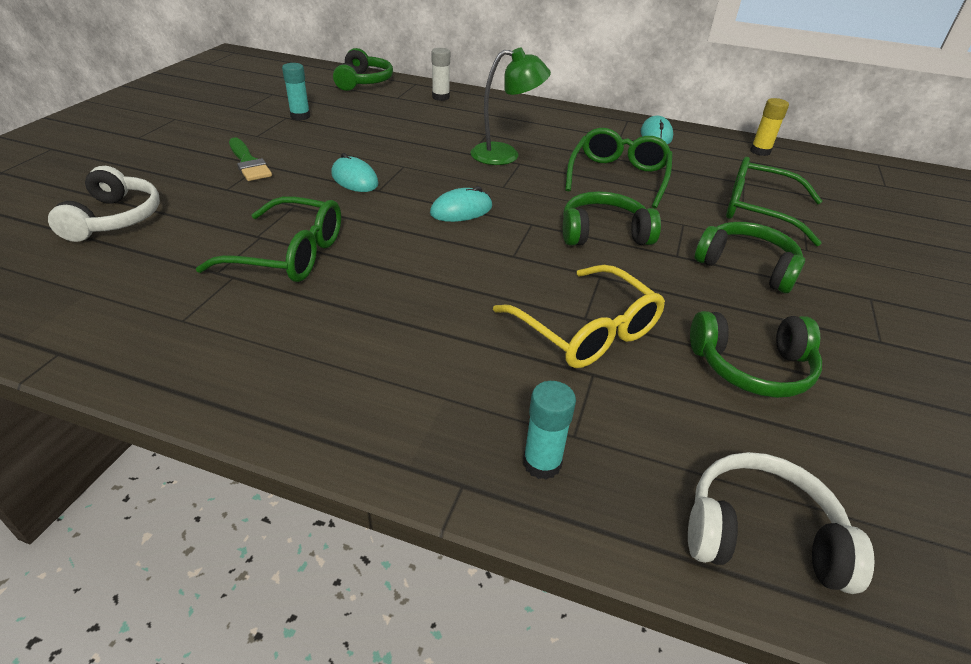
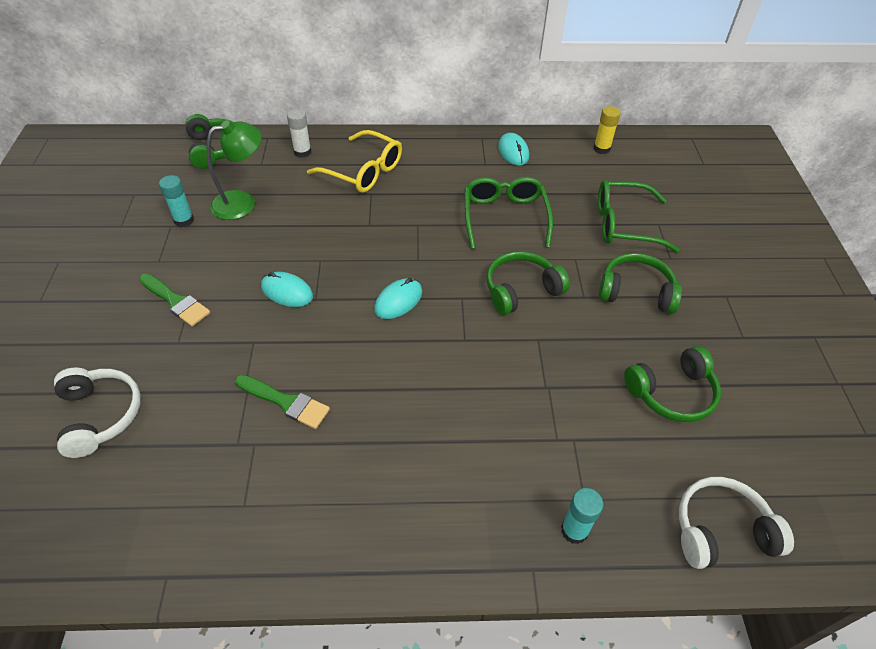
camera: 20 degrees left, 10 degrees up
(289, 254) = (286, 402): green glasses -> green brush
(505, 155) = (400, 217): green lamp -> green lamp (243, 203)
(586, 330) = (552, 399): yellow glasses -> yellow glasses (364, 171)

